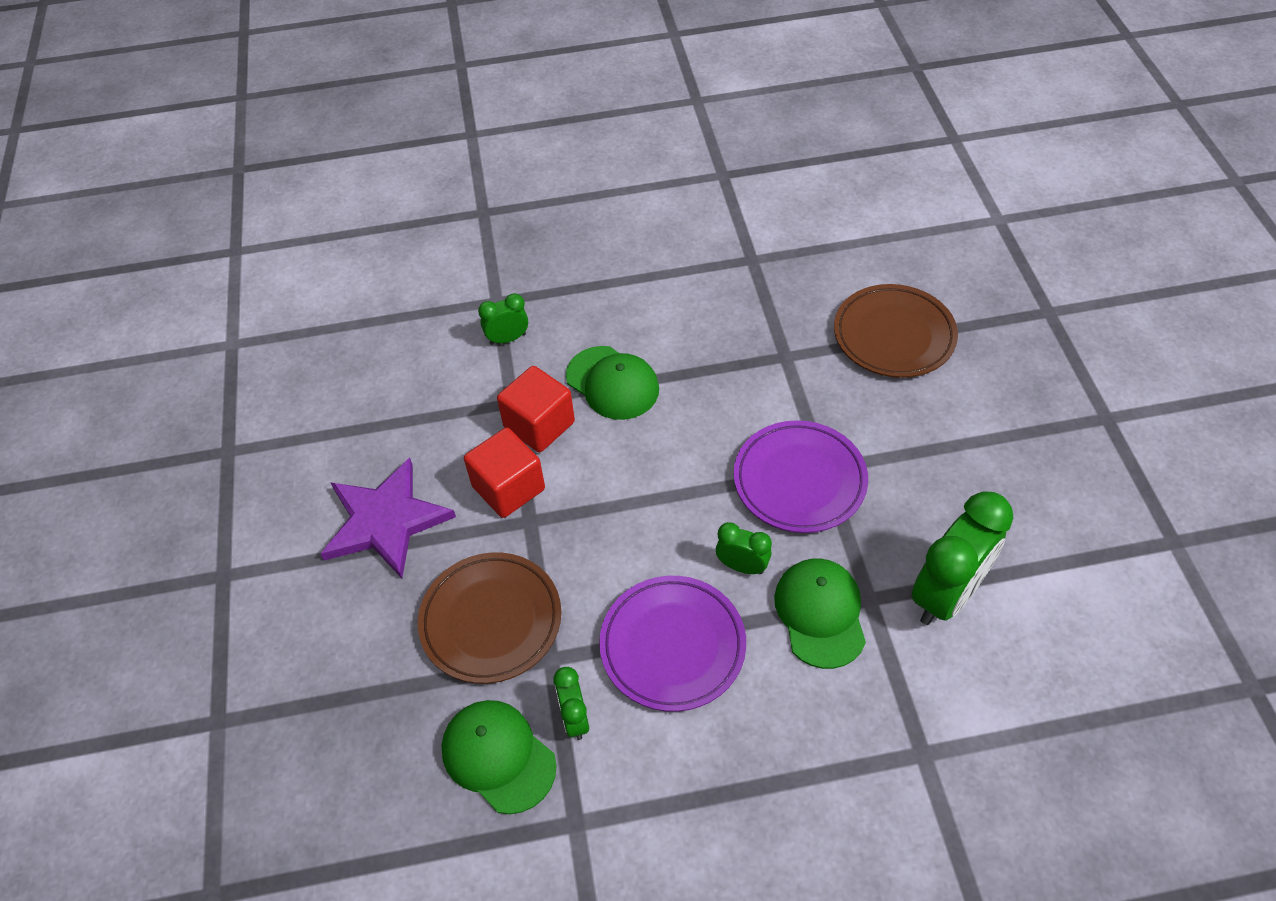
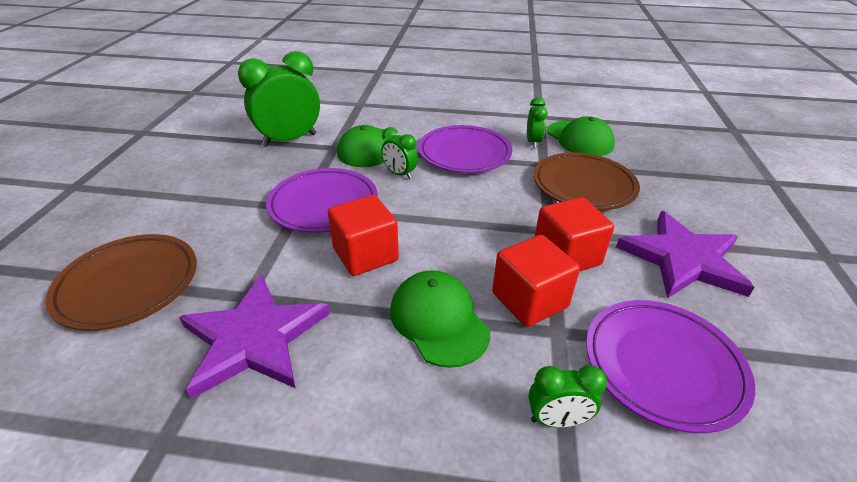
camera: 165 degrees left, 15 degrees down
(428, 397) = (662, 366): none -> purple plate
(710, 428) = (365, 254): none -> red cube
(749, 327) = (254, 338): none -> purple star

